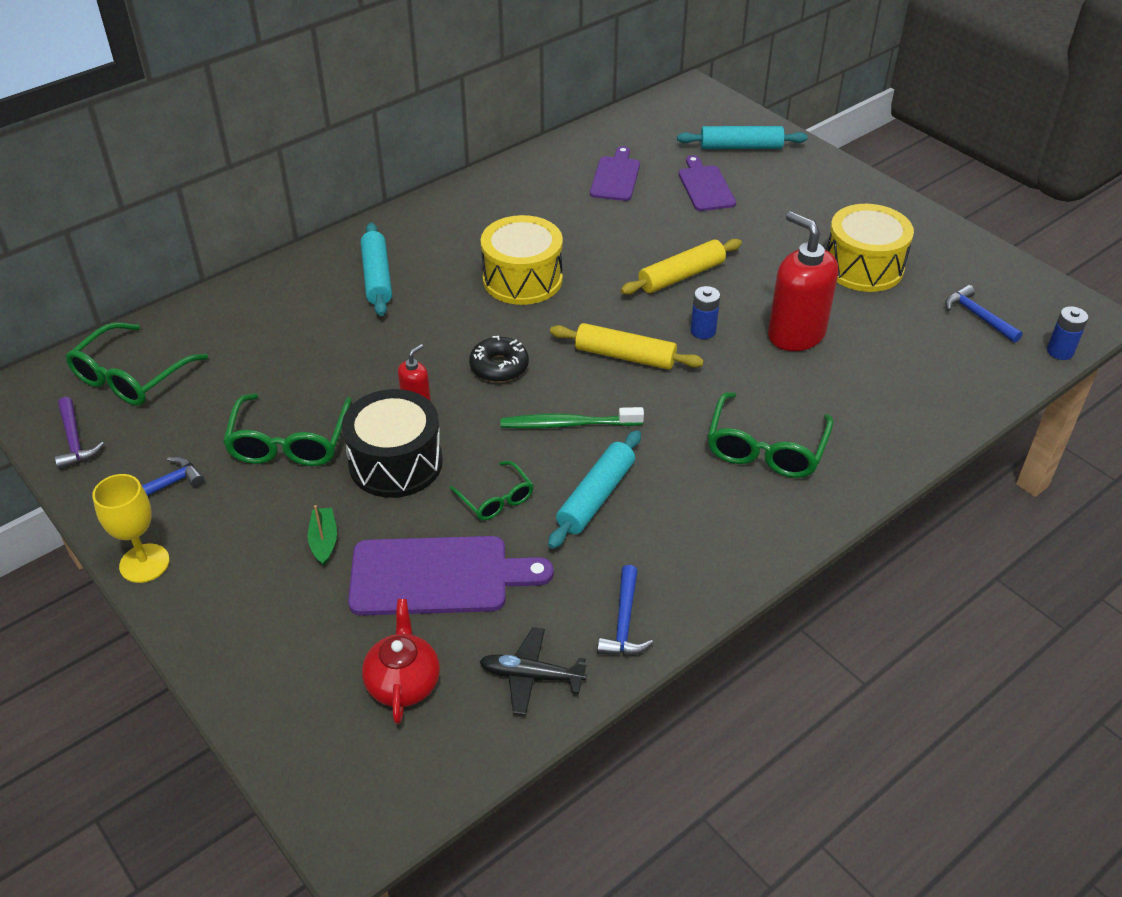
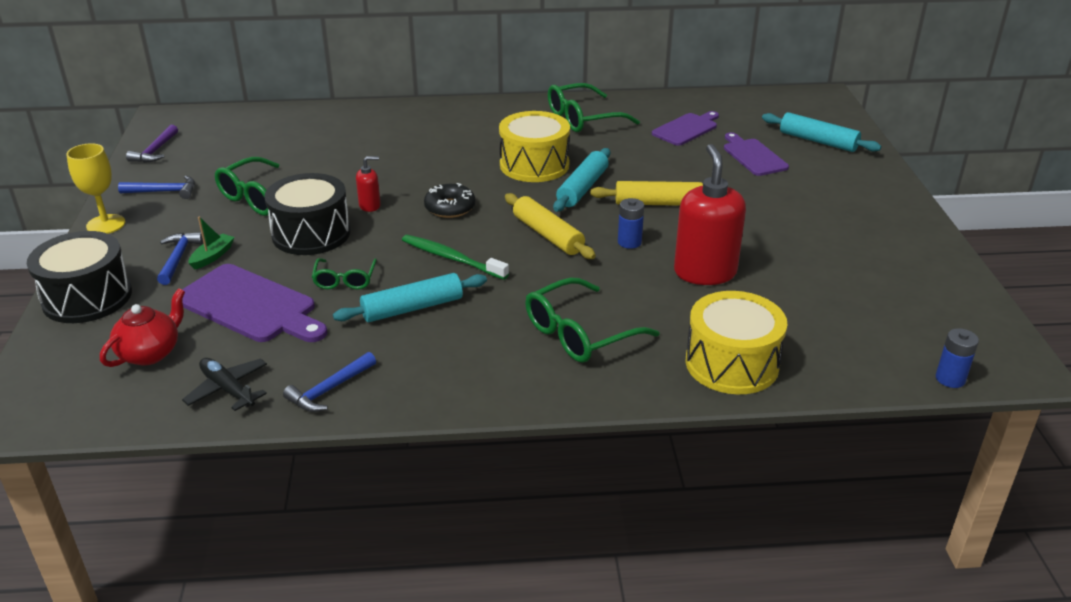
camera: 35 degrees right, 10 degrees down
(131, 377) = (226, 131): green glasses -> green glasses (583, 118)
(247, 660) = (87, 297): none -> black drum
(377, 277) = (438, 131): turquoise rolling pin -> turquoise rolling pin (582, 188)
(705, 186) = (753, 156): purple cutting board -> purple cutting board turned 45 degrees counterclockwise
(863, 267) = (827, 251): yellow drum -> yellow drum (732, 364)
(977, 316) = (895, 322): blue hammer -> blue hammer (178, 258)

